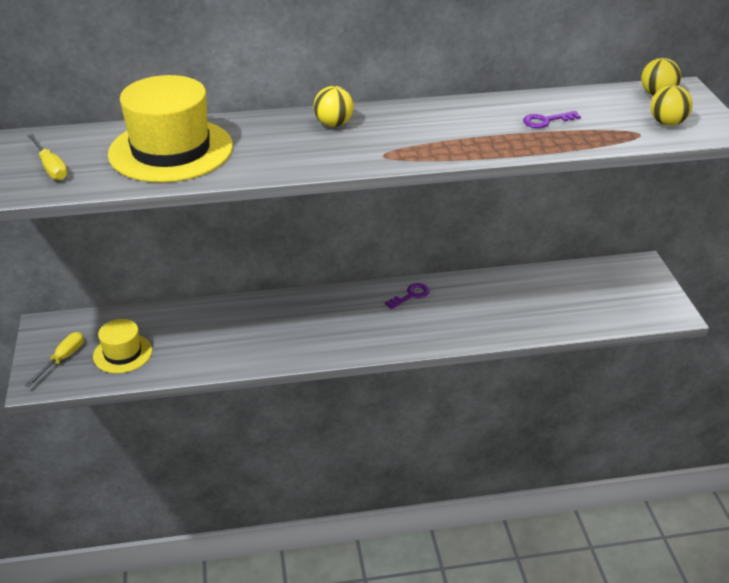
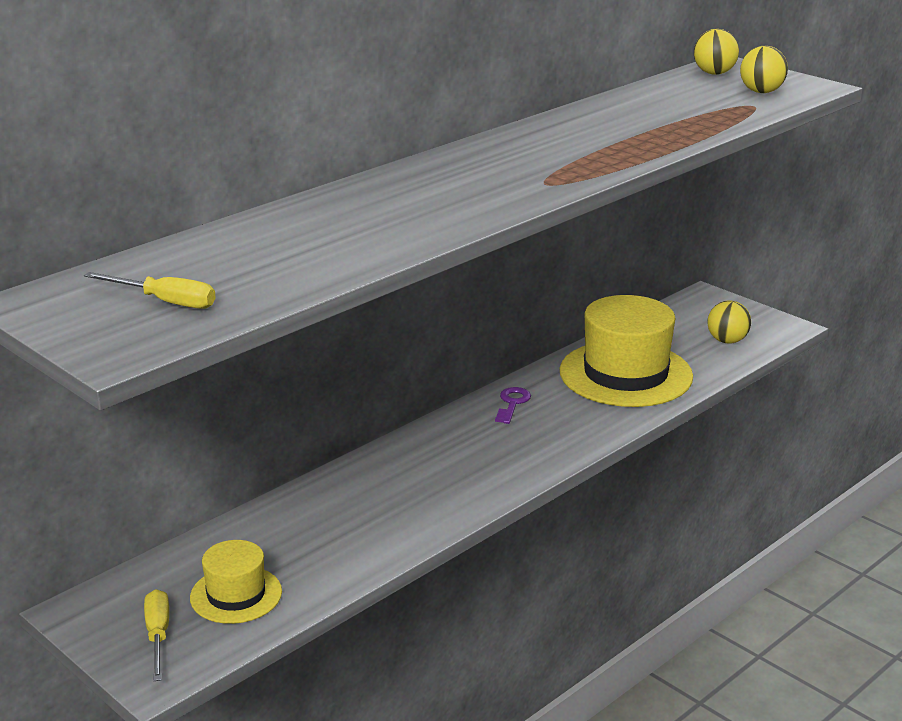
camera: 35 degrees left, 10 degrees down
(171, 150) = (294, 243): yellow hat -> yellow hat (625, 374)
(333, 124) = (443, 172): yellow ball -> yellow ball (727, 341)
(546, 121) = (653, 116): purple key -> none

